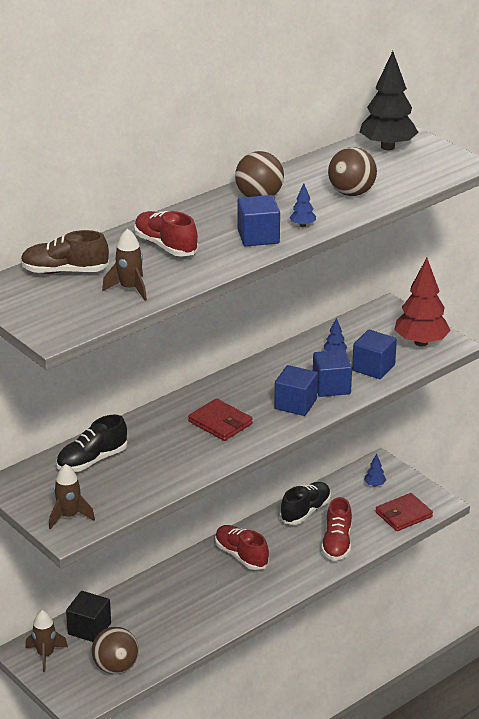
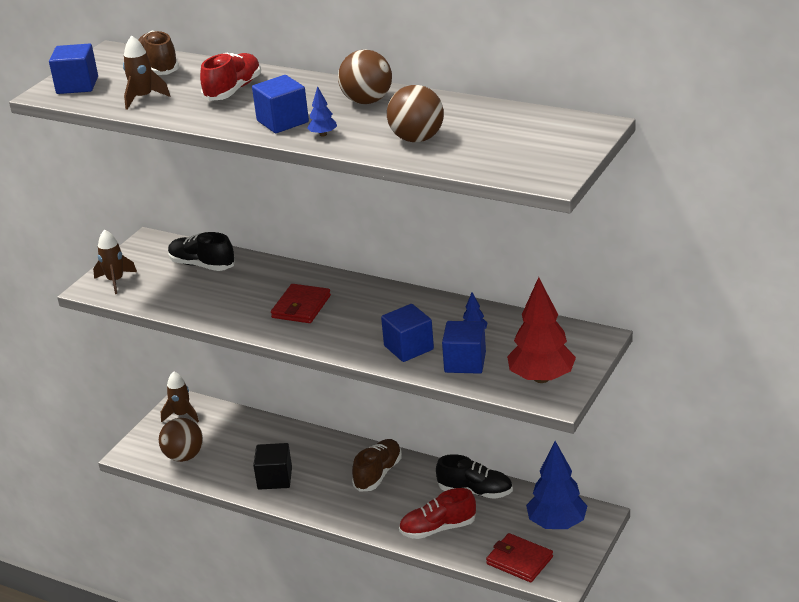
camera: 70 degrees right, 0 degrees up
(89, 629) = (226, 425): black cube -> black cube (275, 478)
(241, 556) = (378, 474): red shoe -> brown shoe
(295, 404) = (361, 337): blue cube -> blue cube (77, 85)
(374, 484) = (557, 524): blue tree -> blue tree, size x2.35
(387, 147) = (548, 130): black tree -> none

